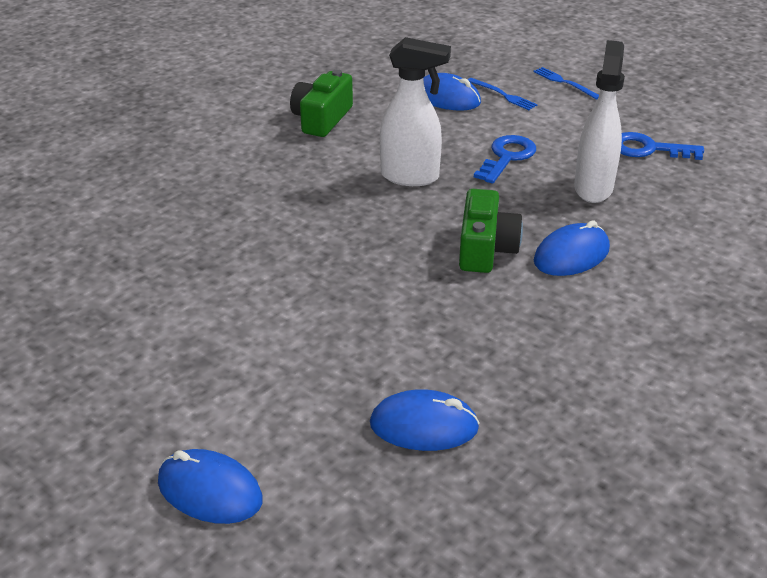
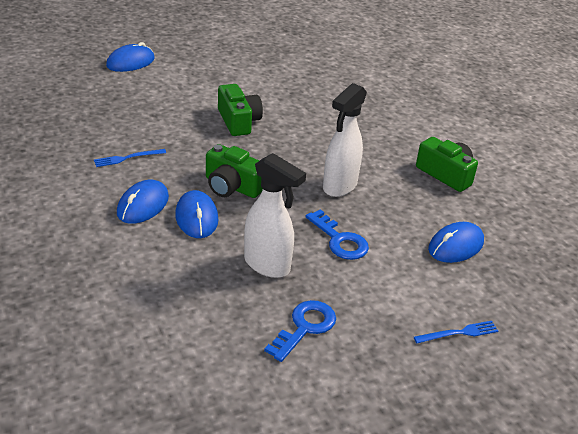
camera: 110 degrees right, 0 degrees up
(326, 290) = (238, 121): none -> green camera
(424, 426) = (111, 117): blue mouse -> blue mouse (143, 205)
(503, 95) = (448, 281): blue fork -> blue fork (127, 158)

